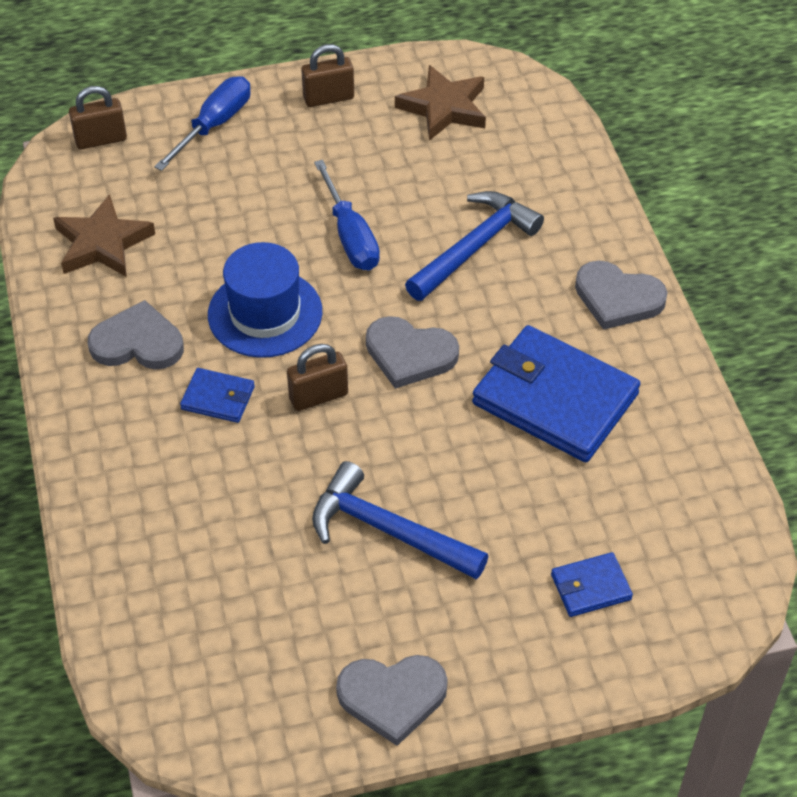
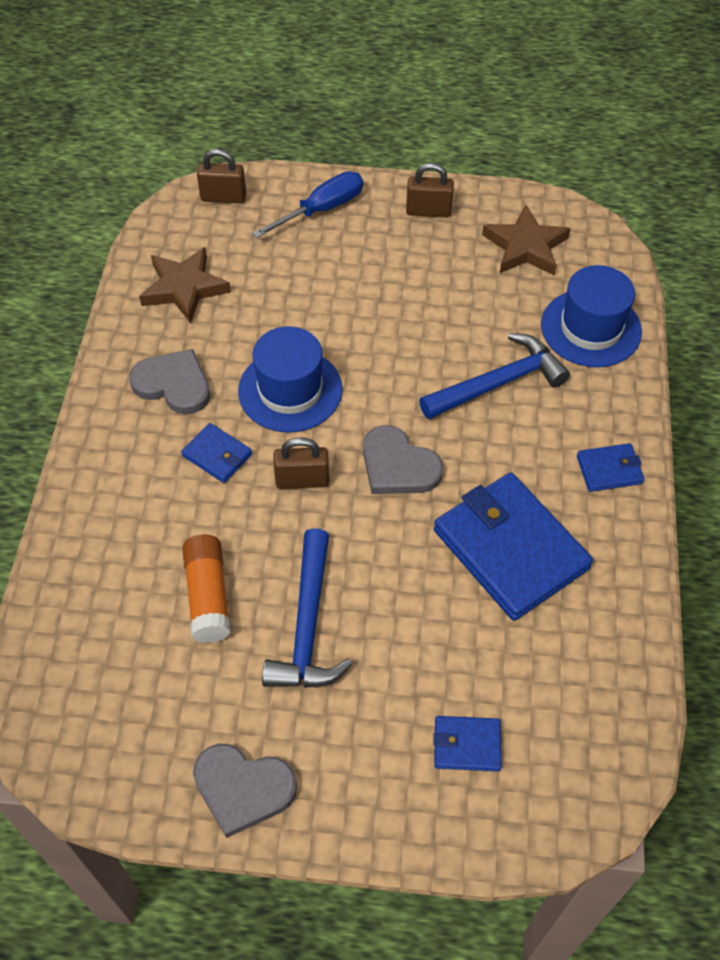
camera: 20 degrees right, 5 degrees up
(273, 534) = (208, 596): none -> orange glue stick
(350, 236) = (393, 341): blue screwdriver -> none
(387, 530) = (307, 626): blue hammer -> blue hammer turned 135 degrees counterclockwise
(543, 170) = (591, 328): none -> blue hat
(618, 298) = (609, 470): grey heart -> blue wallet

